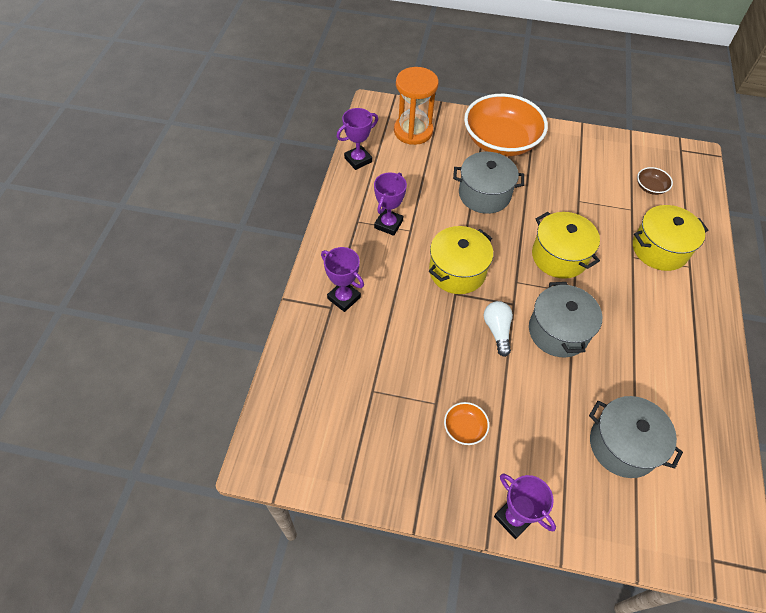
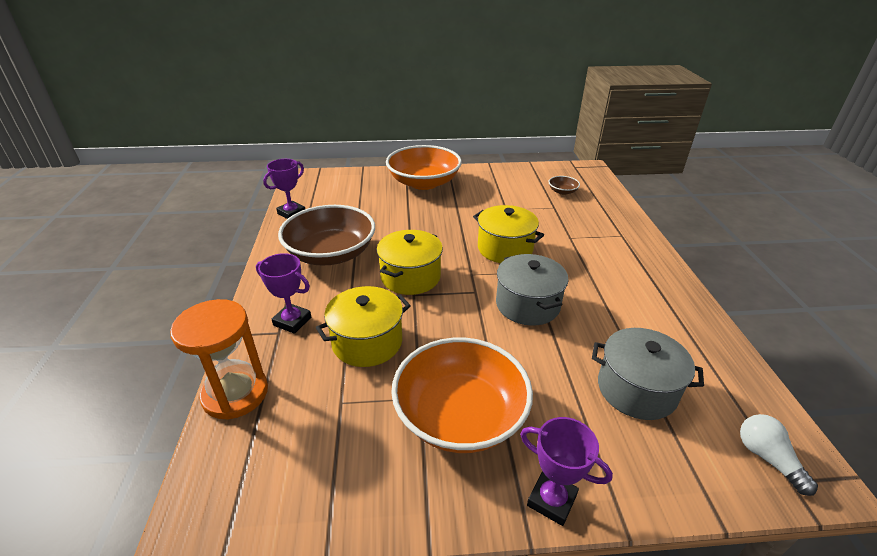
camera: 15 degrees left, 20 degrees down
(388, 224) = (331, 253): purple trophy -> brown bowl
(413, 131) = (341, 187): orange hourglass -> orange hourglass (235, 393)
(464, 428) = (460, 415): orange bowl -> orange bowl, size x2.46
(484, 194) = (420, 218): grey pot -> none
(497, 331) = (466, 316): white light bulb -> white light bulb (767, 458)
(659, 249) = (590, 228): yellow pot -> yellow pot (367, 342)

